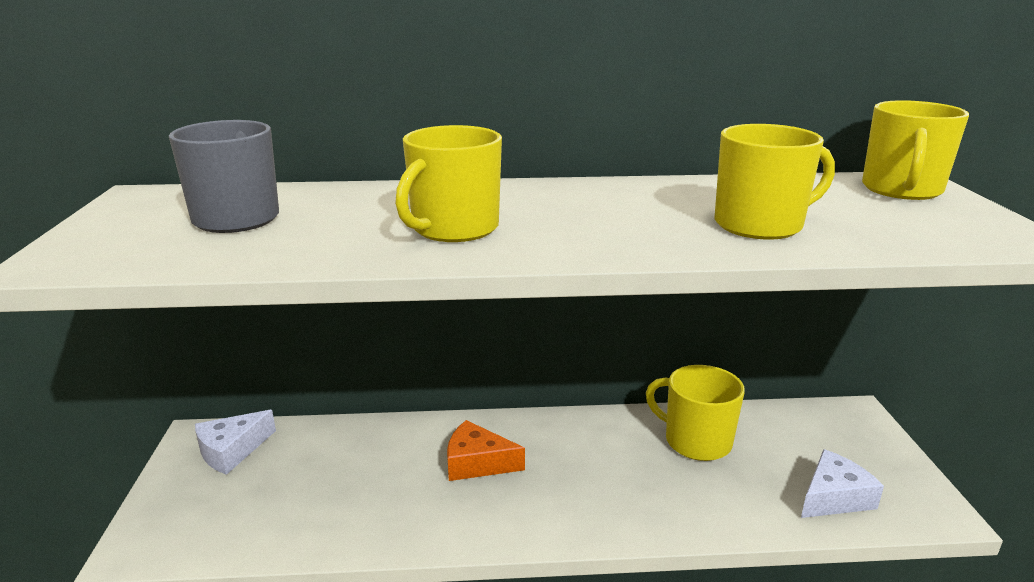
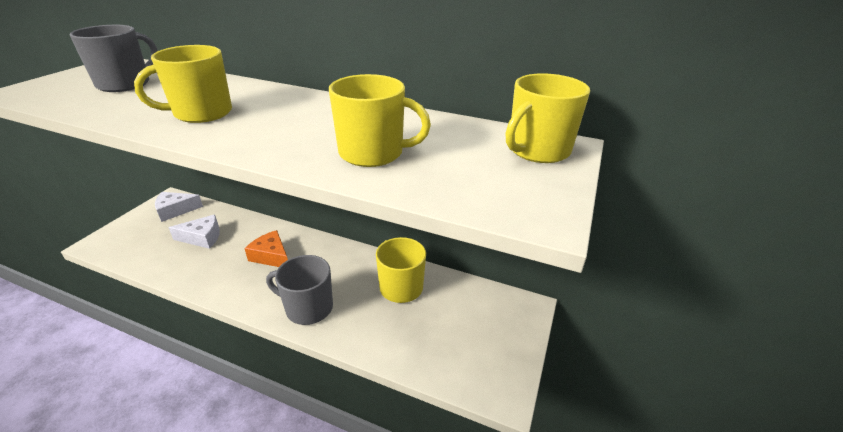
camera: 25 degrees right, 10 degrees up
(610, 508) = (308, 308): none -> grey mug
(833, 497) = (444, 355): white cheese -> white cheese (202, 238)

